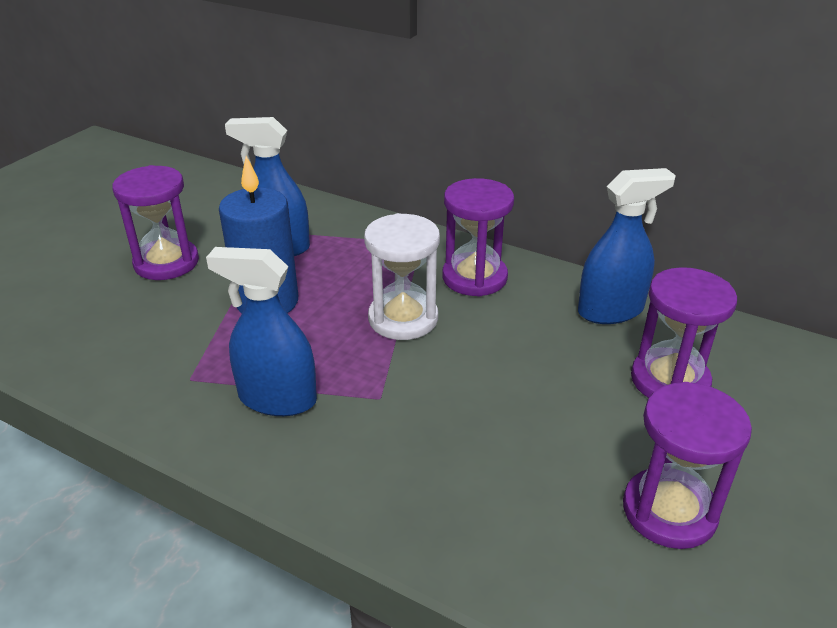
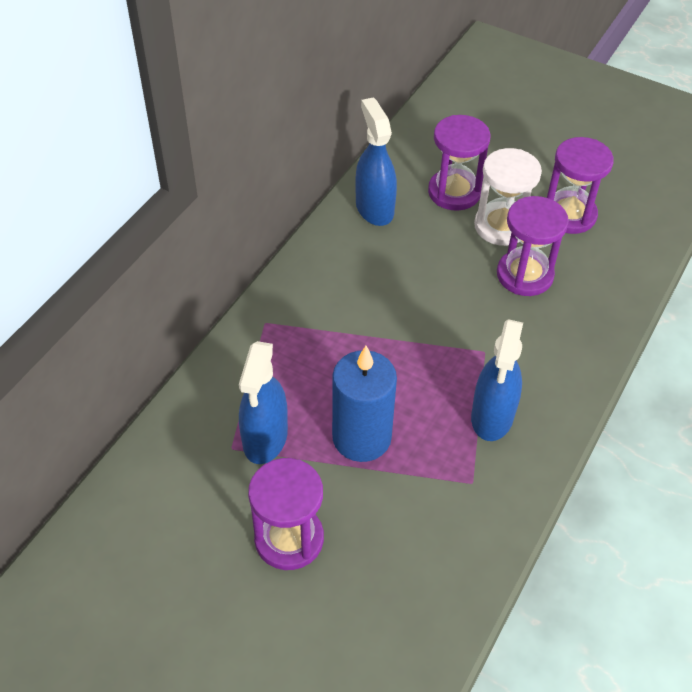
camera: 90 degrees left, 15 degrees up
(403, 319) = (386, 336): white hourglass -> white hourglass (501, 226)
(474, 277) = (326, 286): purple hourglass -> purple hourglass (524, 275)

